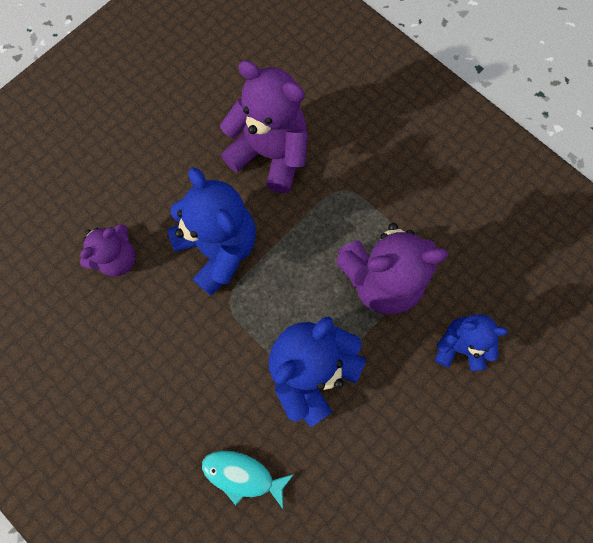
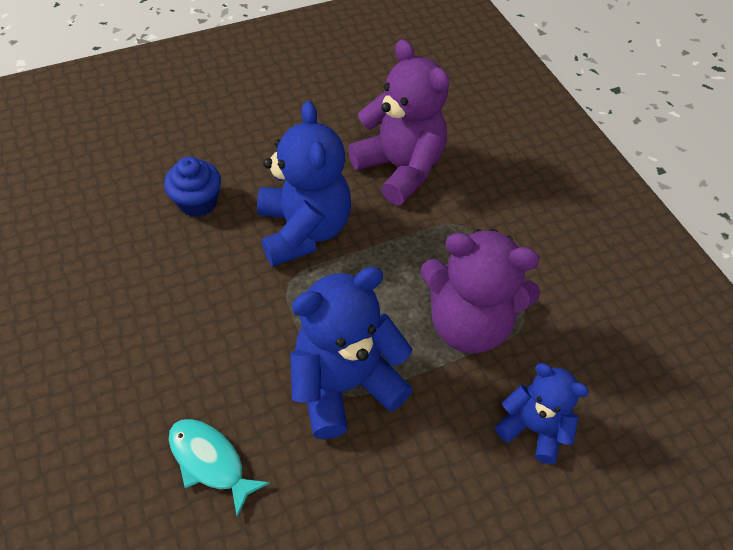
camera: 20 degrees right, 20 degrees down
(117, 258) = (197, 202): purple teddy bear -> blue cupcake

